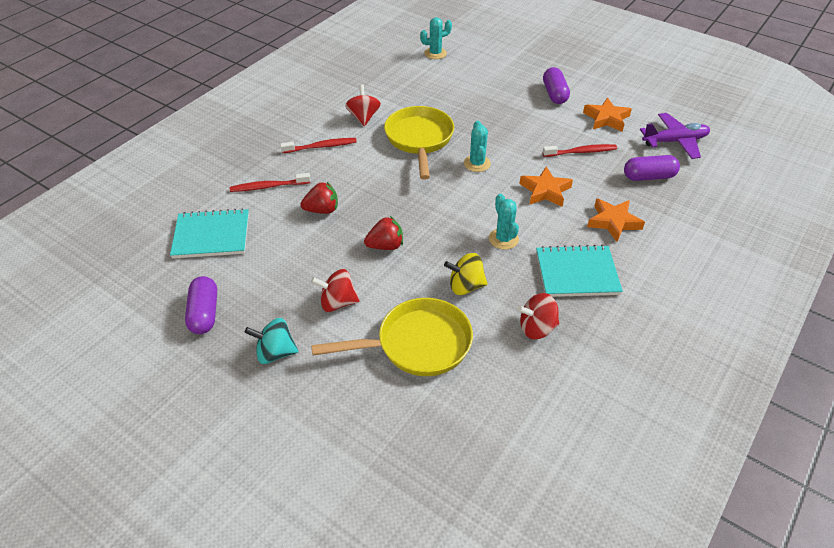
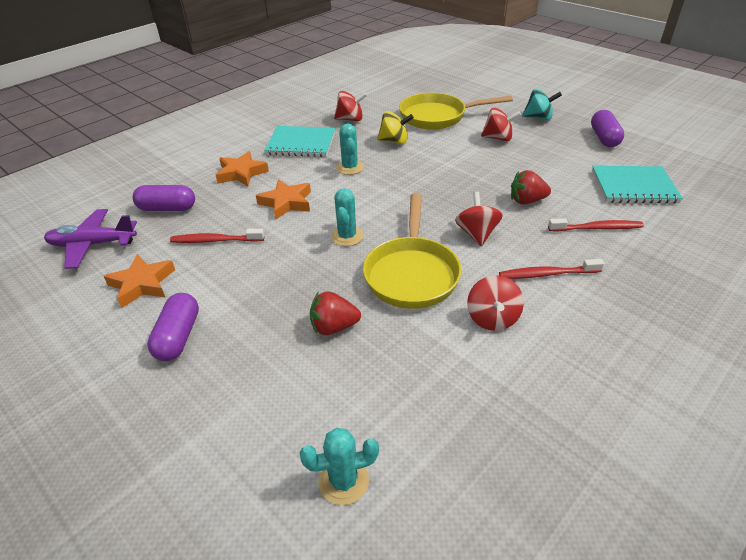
camera: 170 degrees left, 5 degrees down
(371, 174) = (476, 234): none -> red spinning top
(385, 246) = (459, 169): red strawberry -> red strawberry (334, 327)

